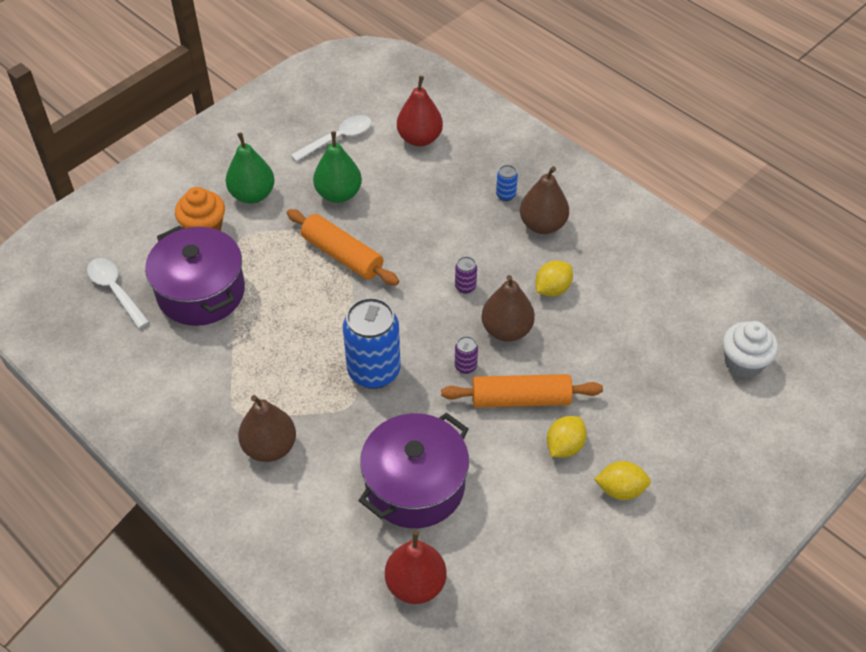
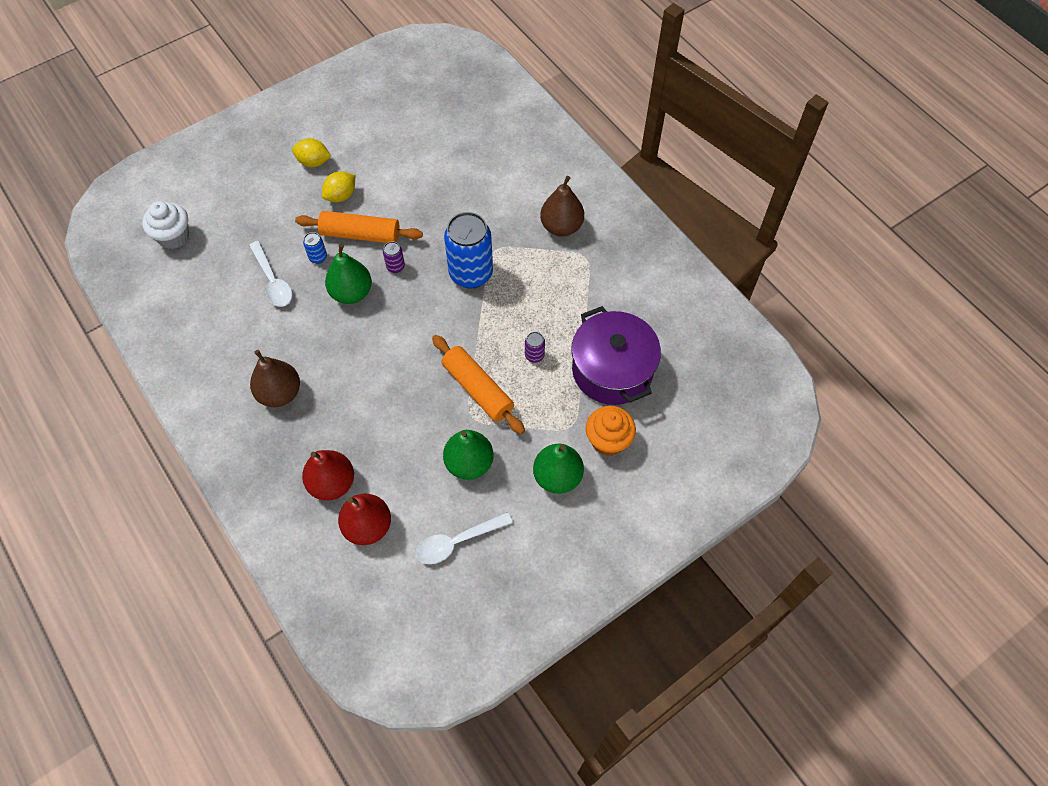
camera: 170 degrees left, 10 degrees up
(115, 291) = (691, 383): white spoon -> white spoon (273, 281)
(415, 485) = (458, 185): purple pot -> none
(416, 584) = (472, 126): red pear -> red pear (332, 483)
(465, 287) = (373, 338): purple can -> purple can (534, 355)
(505, 195) = (302, 434): blue can -> blue can (318, 257)
(506, 330) = (351, 293): brown pear -> green pear
(552, 289) = (298, 325): yellow lemon -> none

